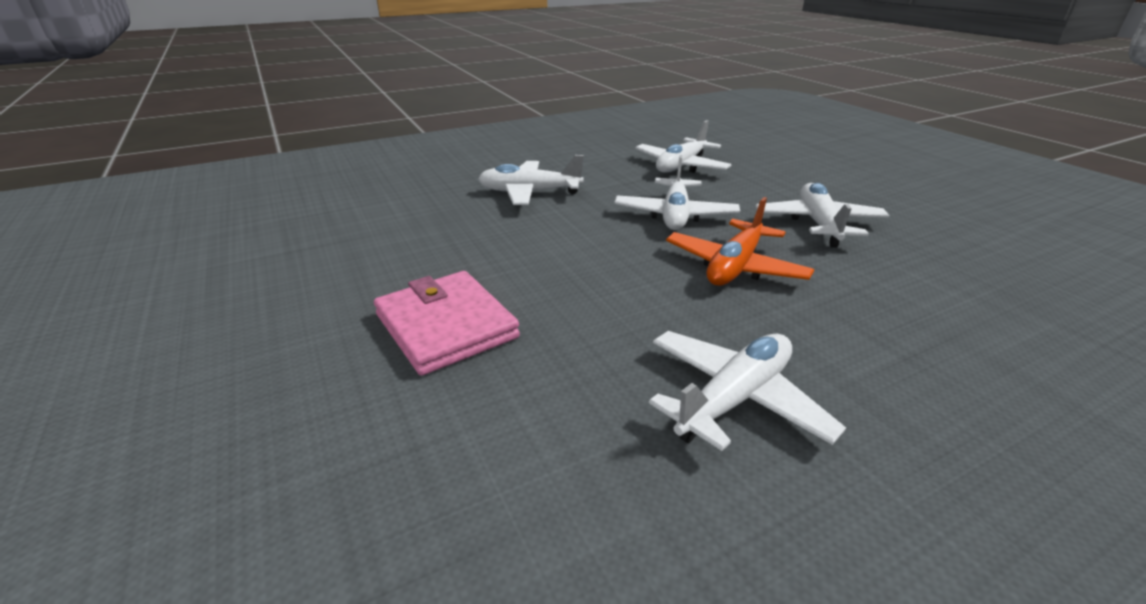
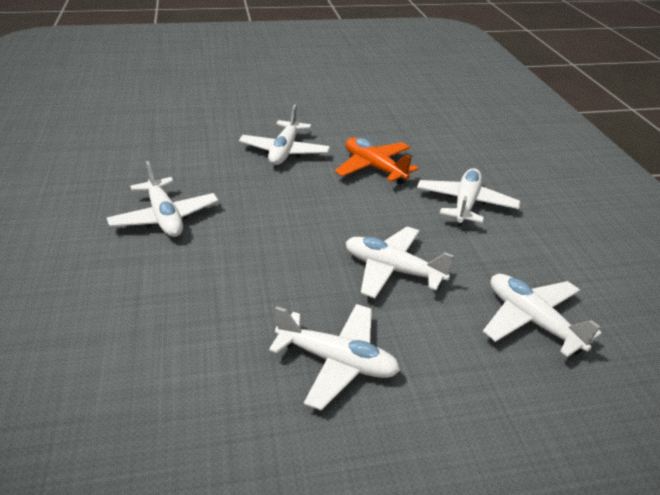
camera: 105 degrees right, 5 degrees up
(446, 326) = (284, 151): pink wallet -> white plane
(734, 266) = (286, 269): orange plane -> orange plane (374, 168)

